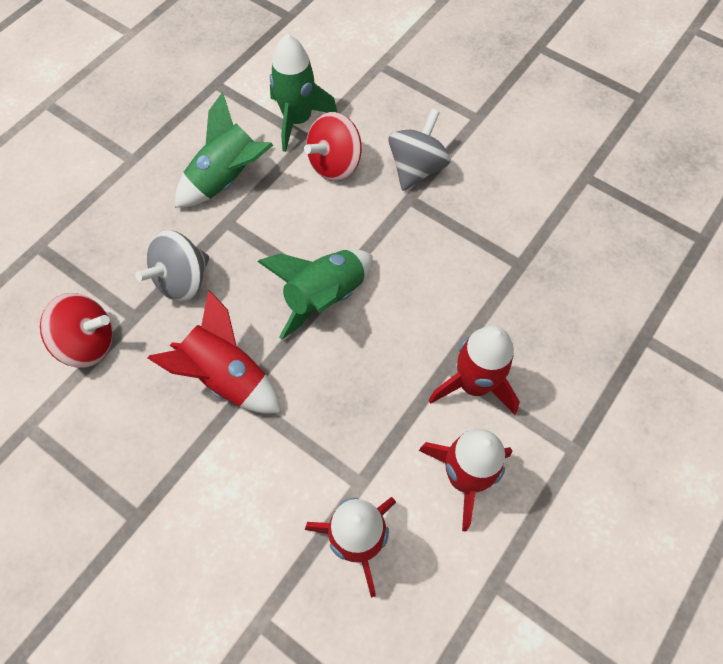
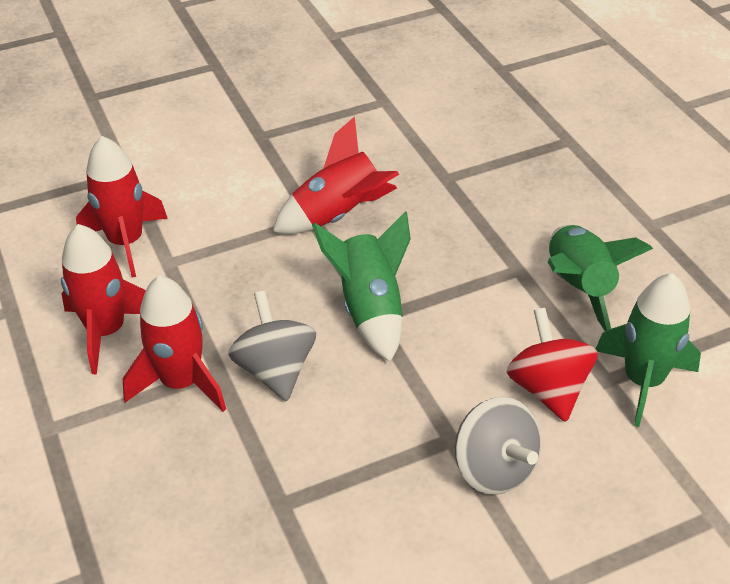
camera: 120 degrees right, 20 degrees down
(88, 343) = (438, 146): red spinning top -> none
(182, 280) = (464, 217): grey spinning top -> grey spinning top (275, 370)

